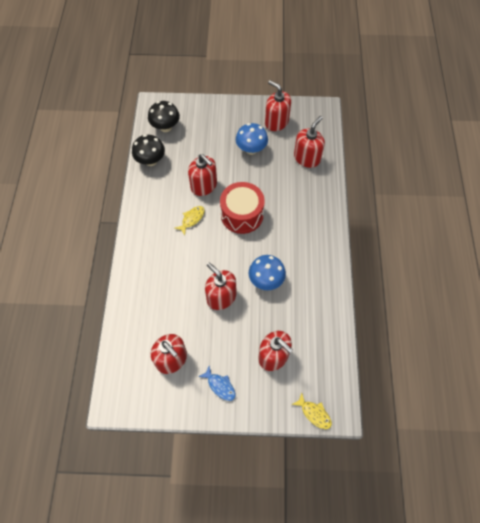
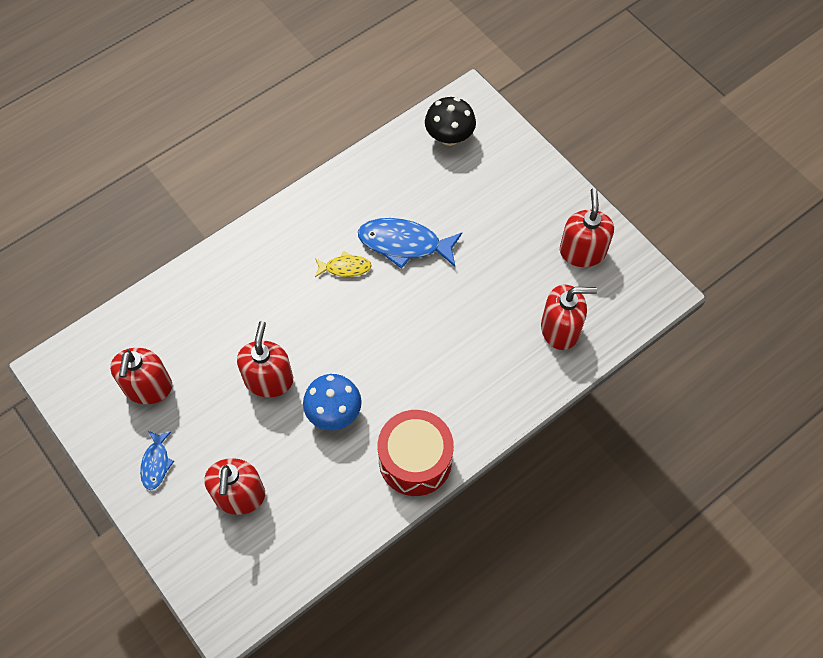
camera: 50 degrees right, 0 degrees up
(150, 160) = (385, 160): black mushroom -> none
(204, 185) = (404, 244): red soap dispenser -> blue fish
(242, 215) = (401, 317): red drum -> red drum (415, 460)
(251, 149) = (509, 255): blue mushroom -> none
(314, 413) = (202, 595): yellow fish -> none

